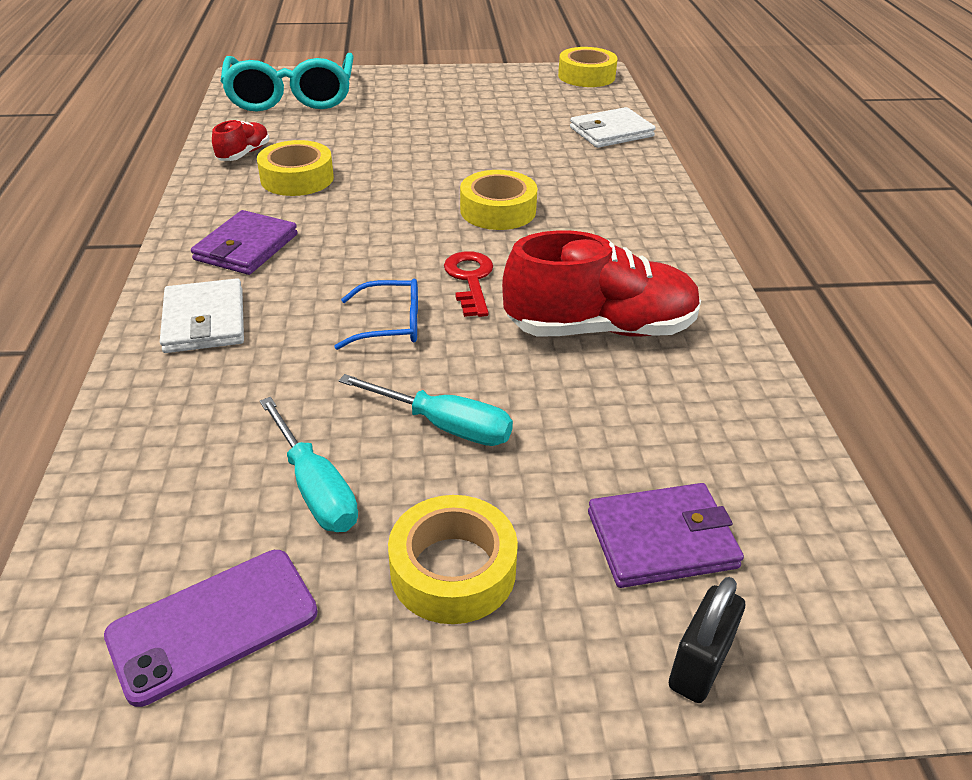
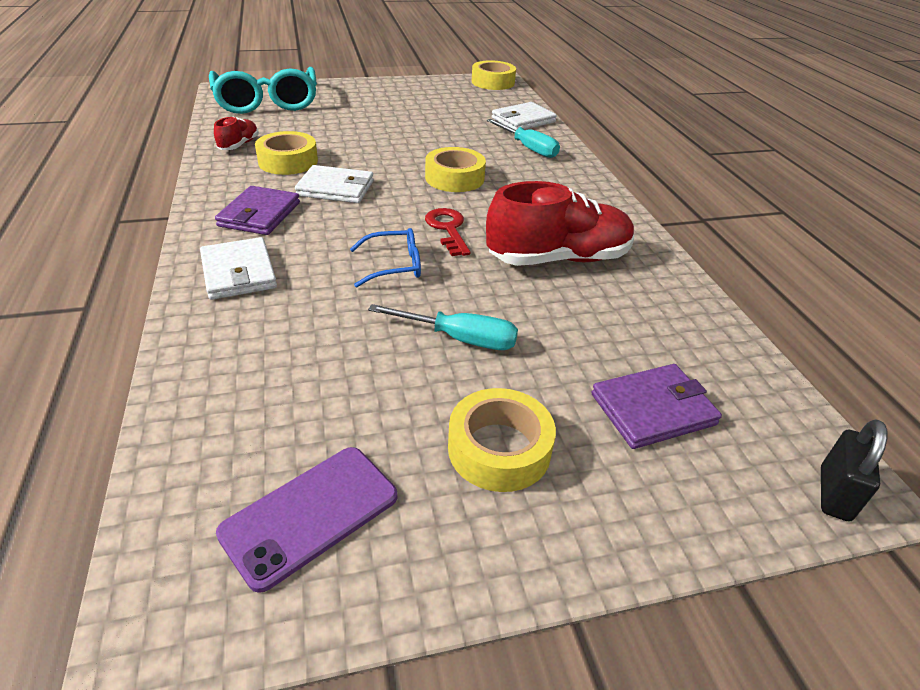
camera: 10 degrees left, 0 degrees up
(315, 488) = (368, 395): turquoise screwdriver -> turquoise screwdriver (528, 148)
(346, 217) = (336, 188): none -> white wallet
(699, 665) = (711, 501): black padlock -> black padlock (834, 493)

